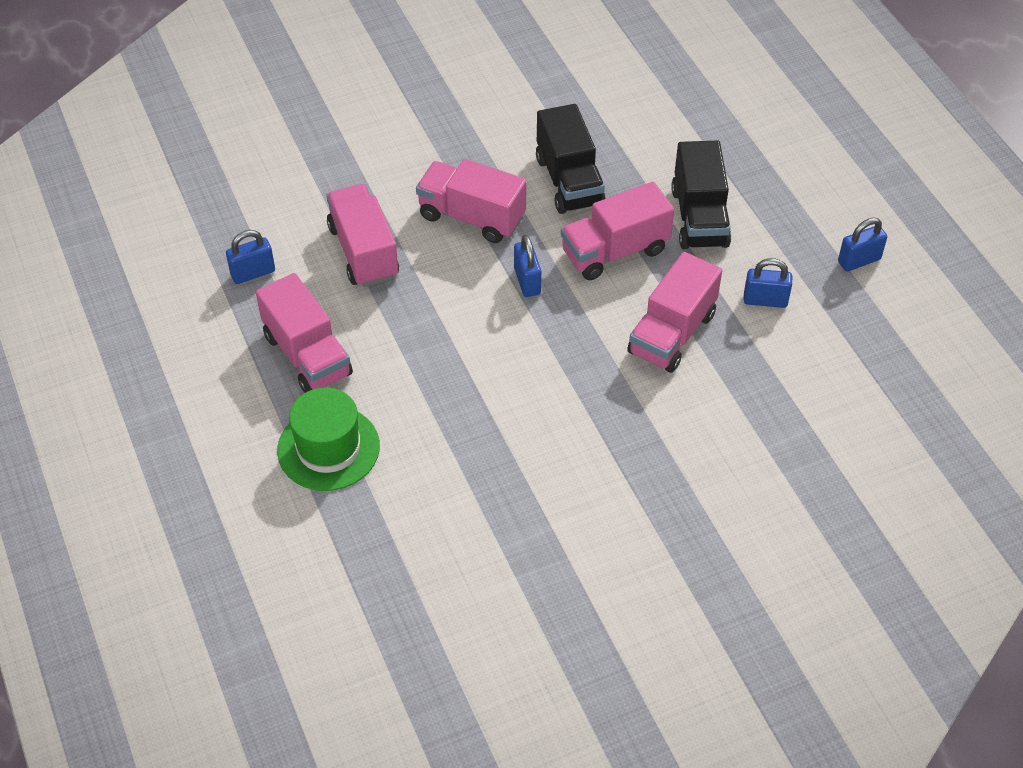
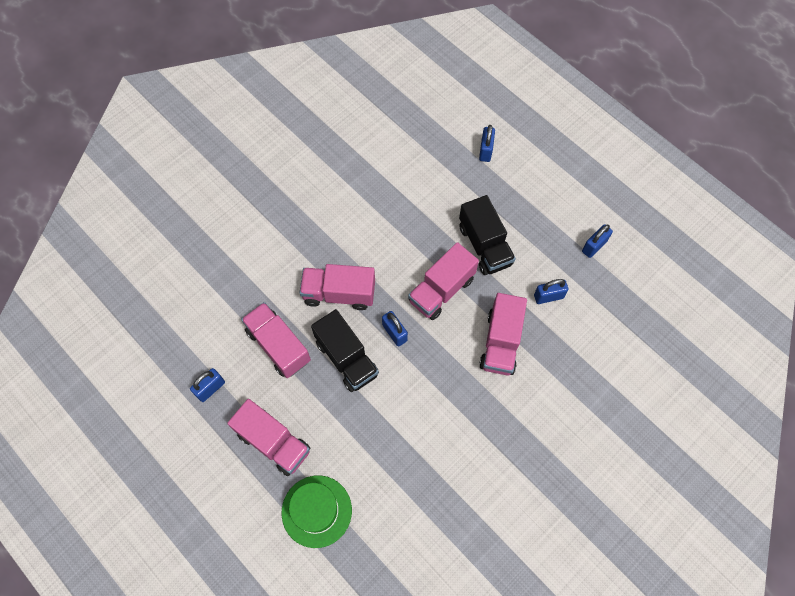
camera: 20 degrees left, 15 degrees up
(569, 181) = (391, 244): black truck -> black truck (346, 358)
(750, 111) = (485, 151): none -> blue padlock

